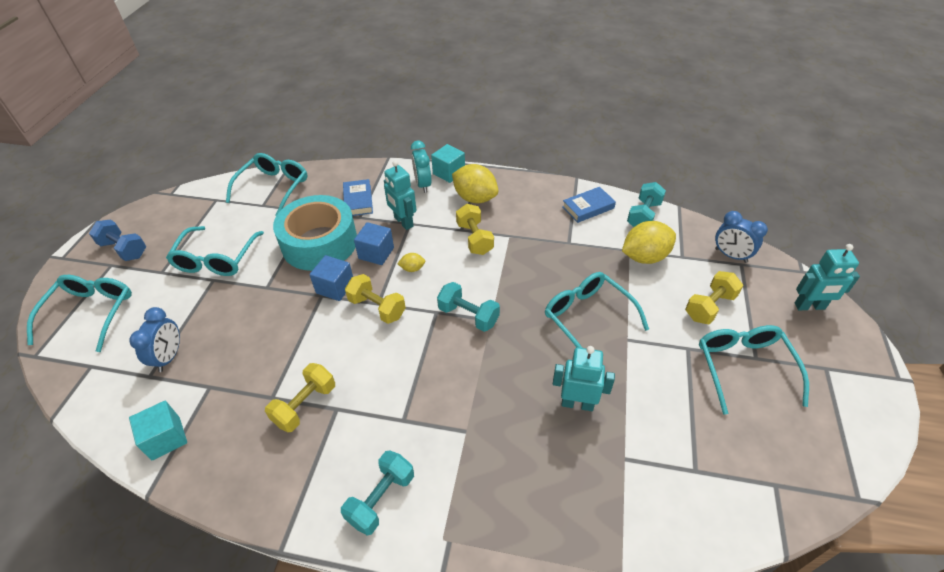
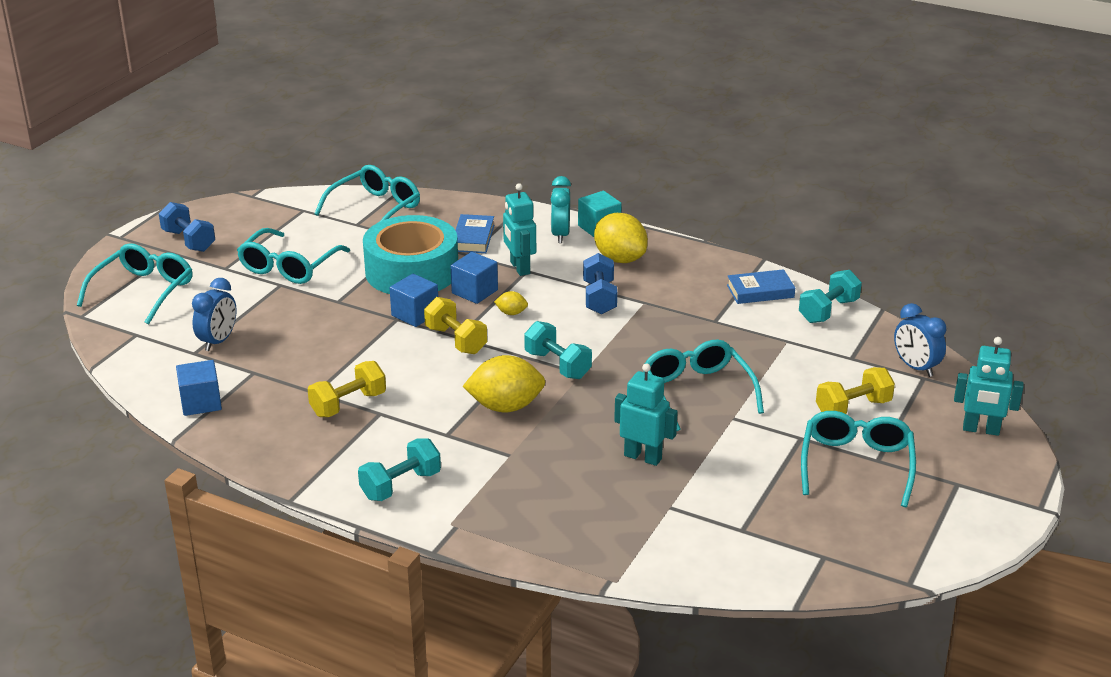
camera: 15 degrees right, 15 degrees down
(166, 438) = (201, 402): turquoise cube -> blue cube
(474, 239) = (599, 298): yellow dumbbell -> blue dumbbell
(644, 257) = (802, 350): yellow lemon -> yellow lemon (505, 407)

